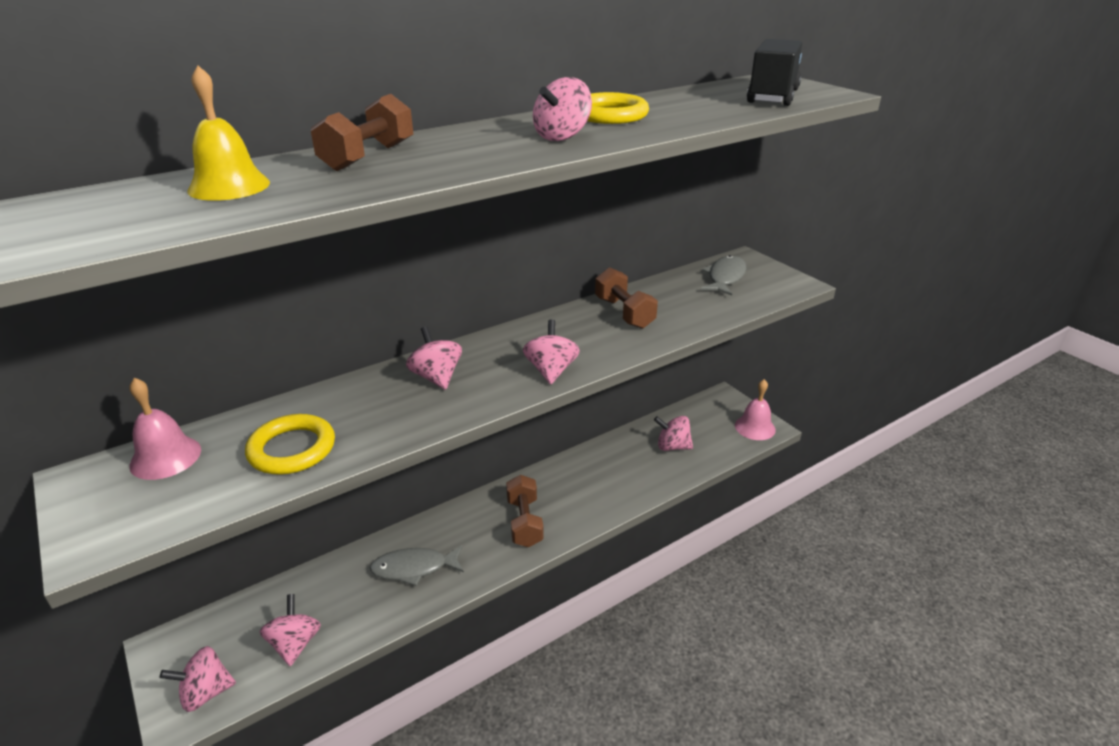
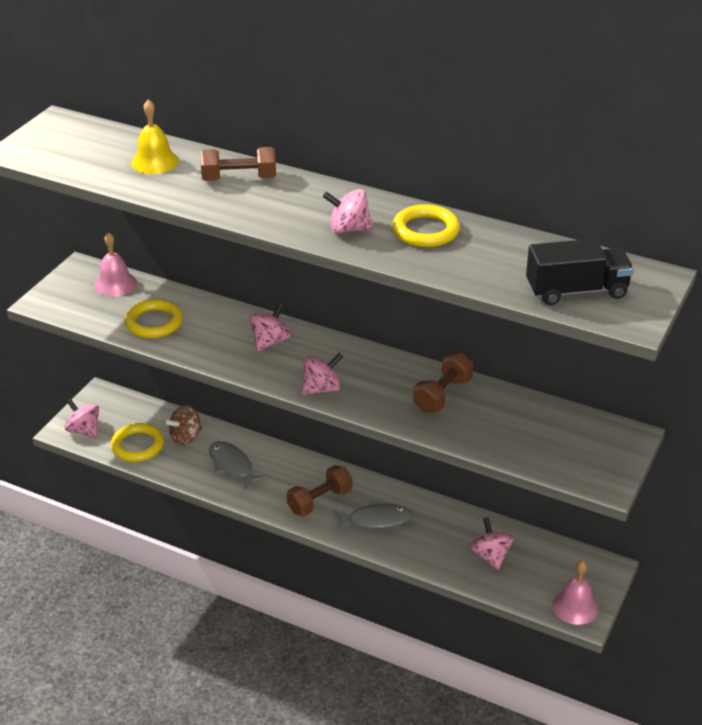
camera: 60 degrees right, 5 degrees up
(295, 644) = (137, 446): pink spinning top -> yellow ring
(329, 591) = (186, 437): none -> brown spinning top
(725, 277) = (571, 434): grey fish -> grey fish (375, 520)

